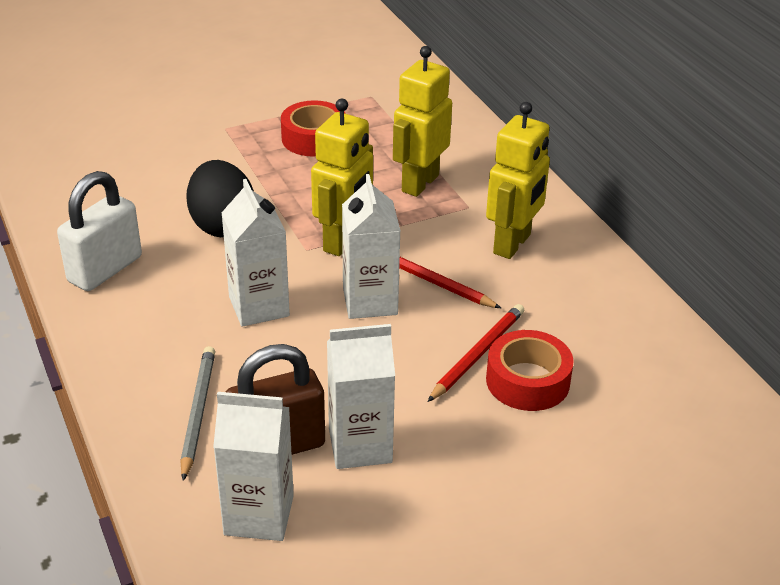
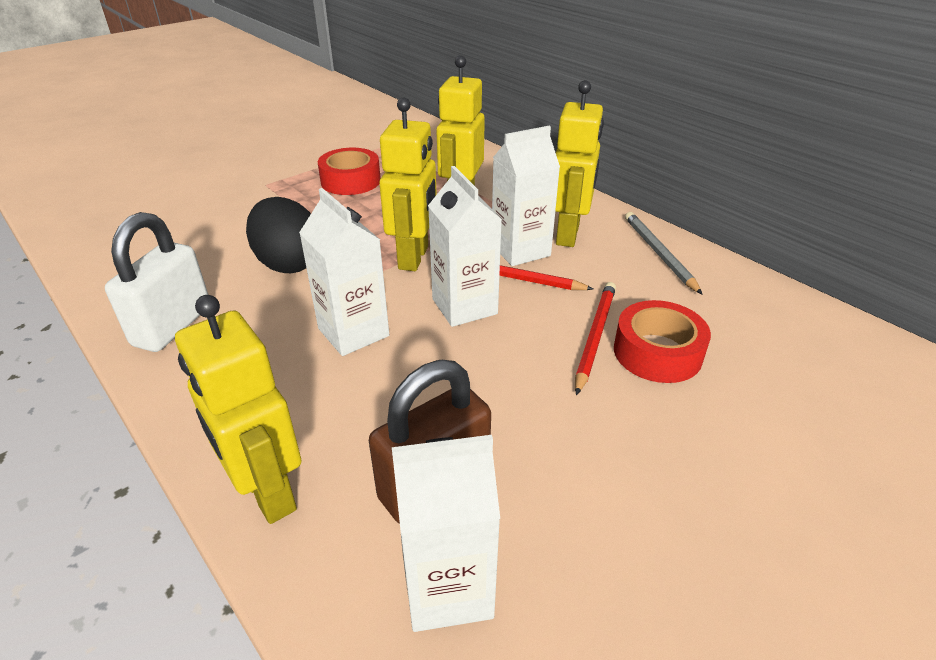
camera: 15 degrees left, 0 degrees up
(149, 423) = (267, 493): none -> yellow robot
(197, 412) = (324, 465): grey pencil -> grey pencil (658, 254)
(360, 445) = (527, 462): white carton -> white carton (520, 250)

